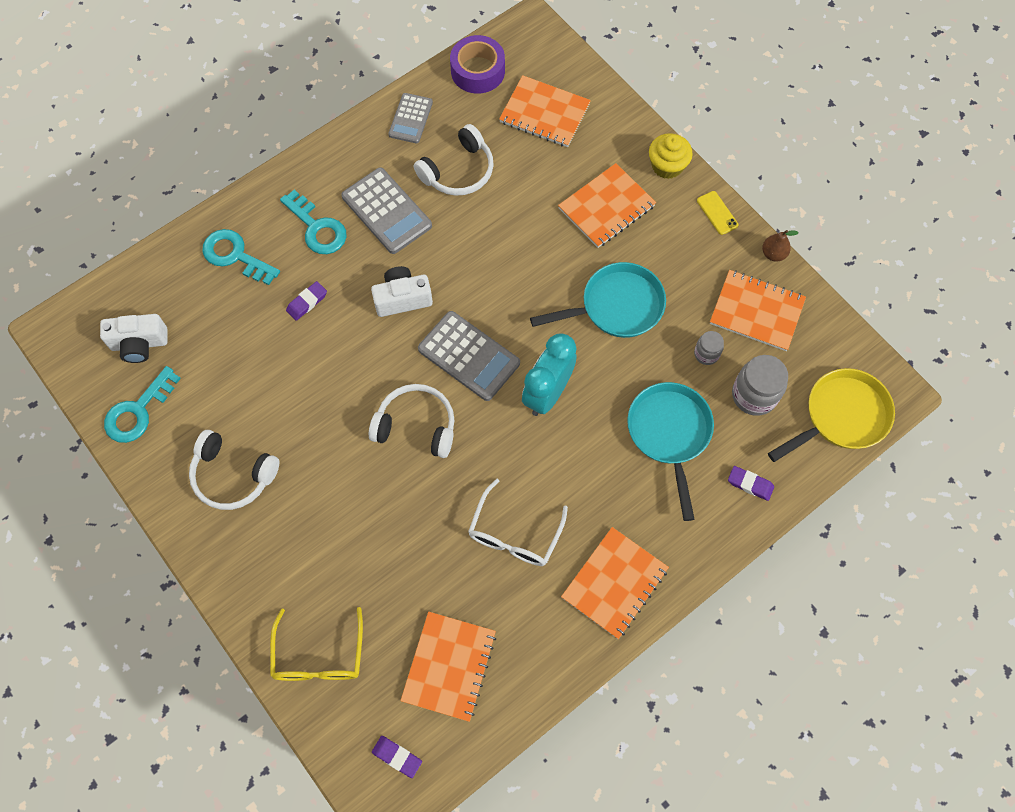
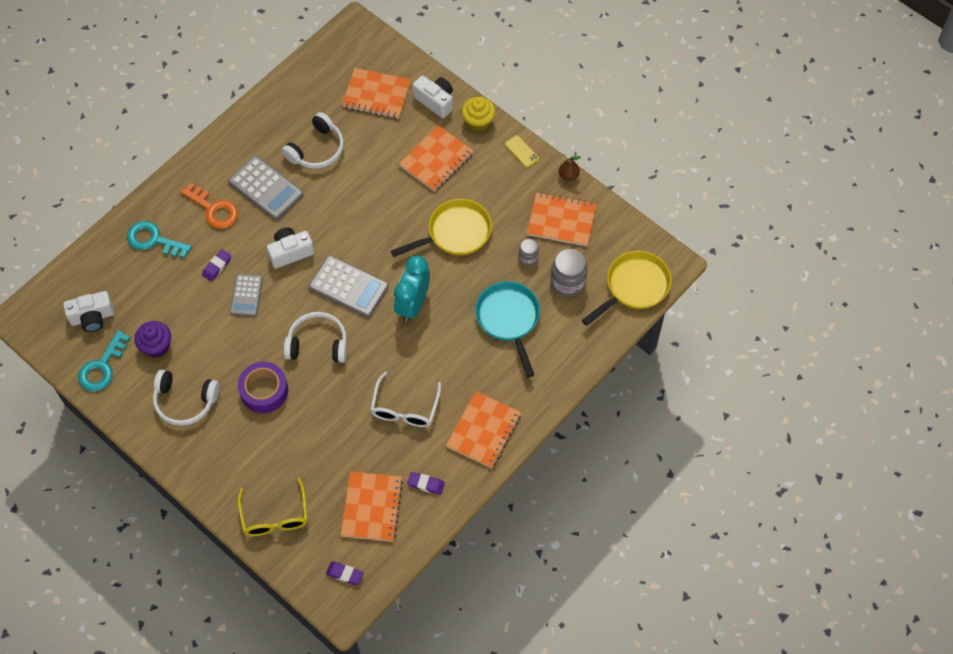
camera: 10 degrees left, 5 degrees down
(211, 394) = (156, 346): none -> purple cupcake
(317, 228) = (214, 209): turquoise key -> orange key
(410, 118) = (272, 114): grey calculator -> grey calculator (246, 295)
(478, 71) = (318, 69): purple tape -> purple tape (264, 391)
(616, 132) = (435, 101): none -> white camera
(616, 306) = (455, 233): turquoise pan -> yellow pan
(750, 484) = (573, 345): purple eraser -> purple eraser (426, 484)

